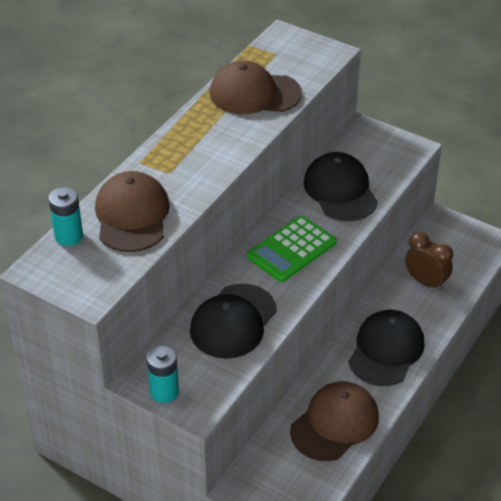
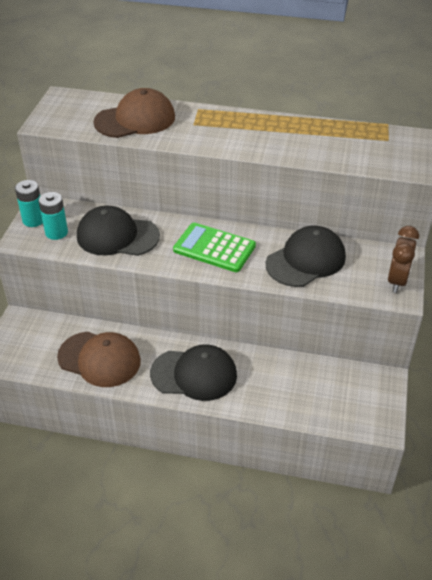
camera: 70 degrees right, 0 degrees up
(68, 236) = (101, 100): turquoise battery -> turquoise battery (56, 232)
(254, 93) = (322, 141): brown cap -> none
(426, 282) = (293, 385): brown clock -> brown clock (397, 281)

